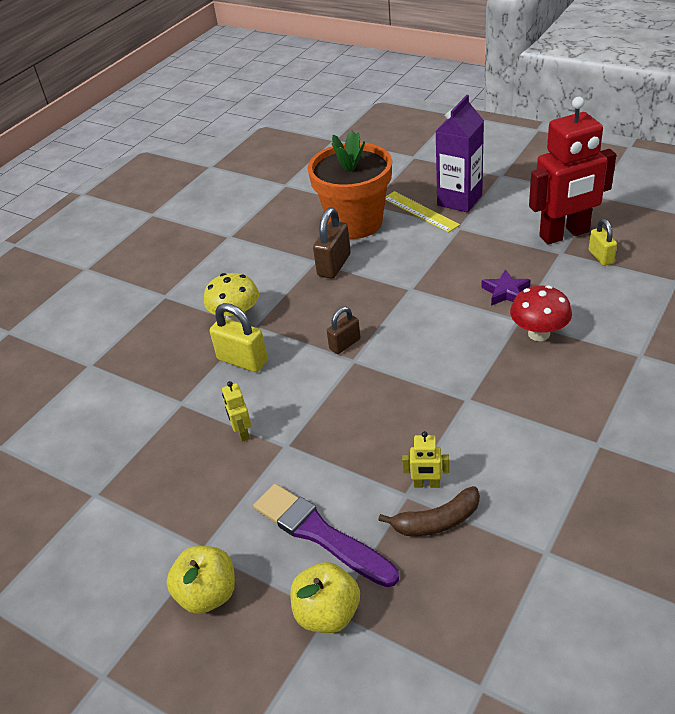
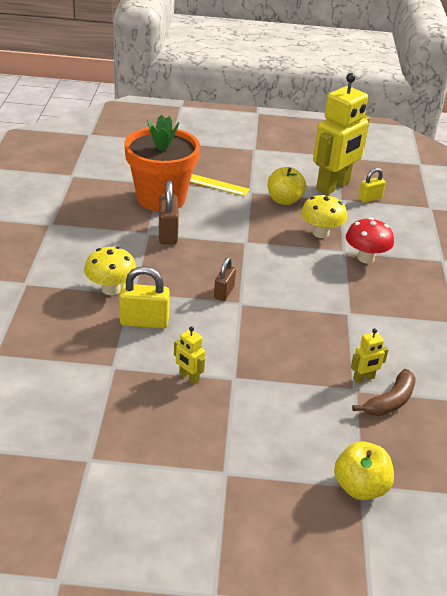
camera: 35 degrees left, 5 degrees down
(208, 594) = (256, 504): yellow apple -> yellow apple (284, 200)
(320, 534) = (312, 434): purple brush -> none
(459, 200) = (235, 171): purple carton -> none
(505, 292) = (320, 233): purple star -> yellow mushroom
(564, 234) = (333, 186): red robot -> yellow robot
(601, 257) = (370, 198): yellow padlock -> yellow padlock turned 75 degrees counterclockwise

